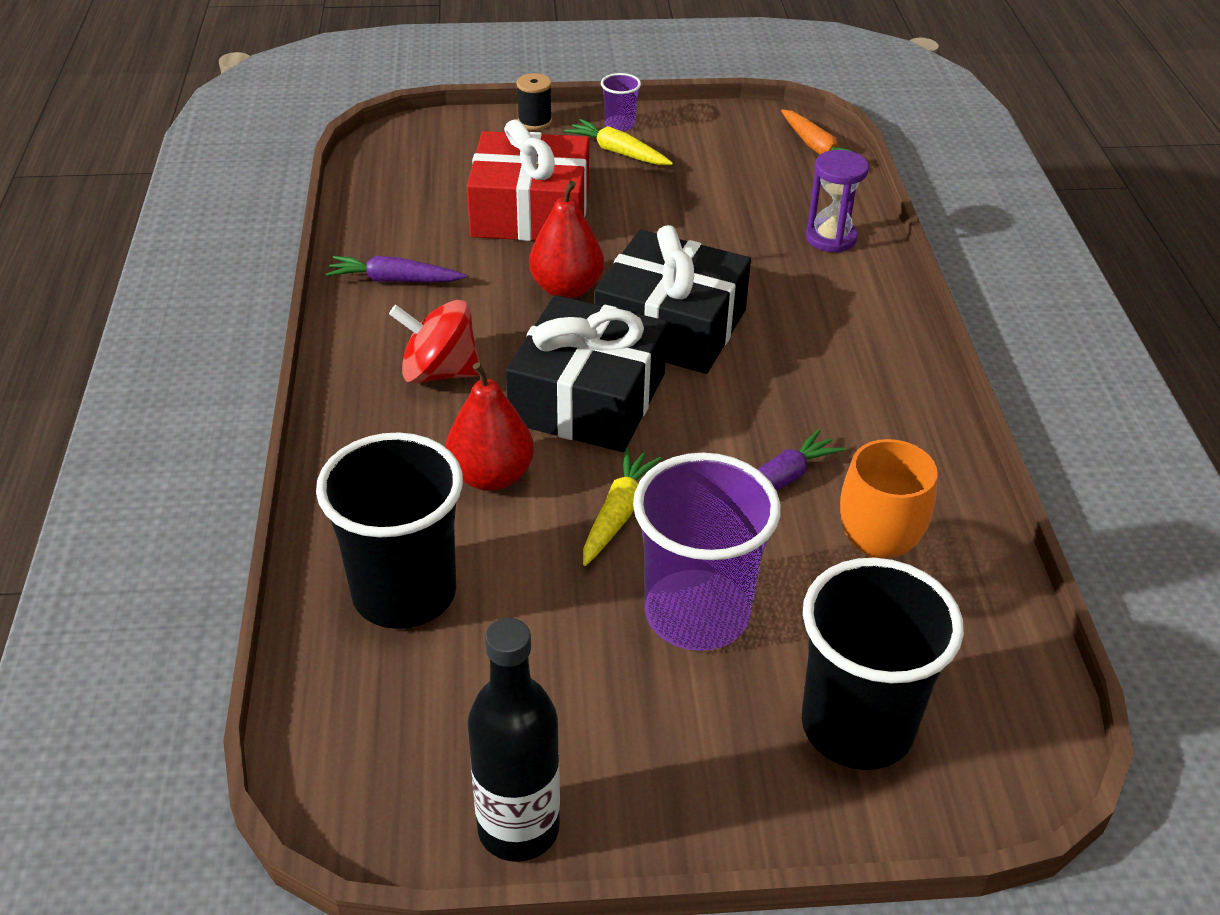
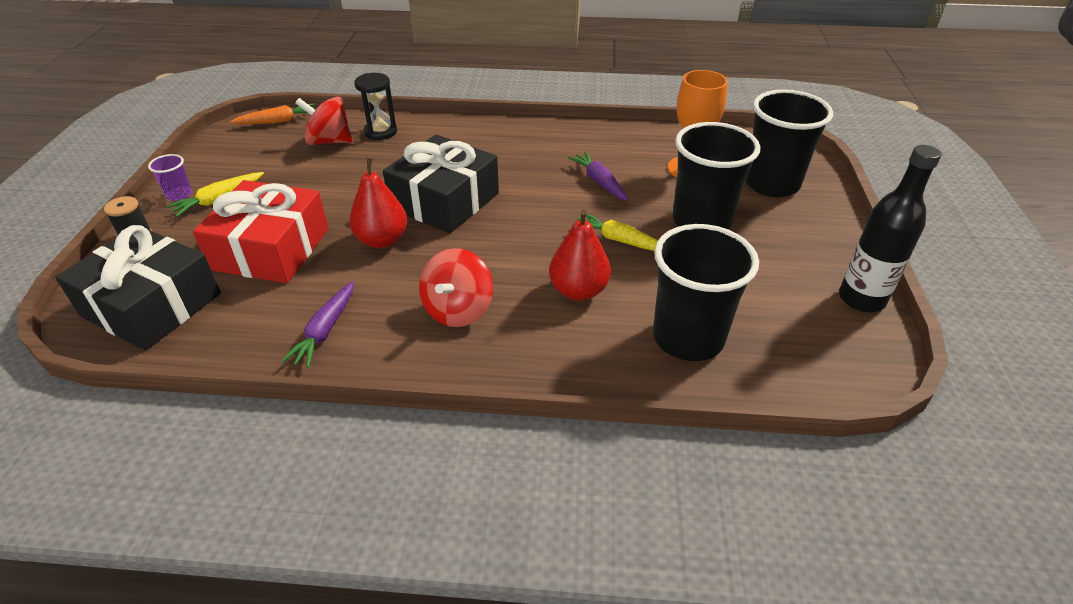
camera: 80 degrees left, 0 degrees up
(588, 398) = (508, 242): black gift -> black gift (152, 305)
(697, 614) = (701, 221): purple cup -> black cup
(784, 200) = (329, 141): none -> red spinning top
(830, 238) = (380, 132): purple hourglass -> black hourglass

